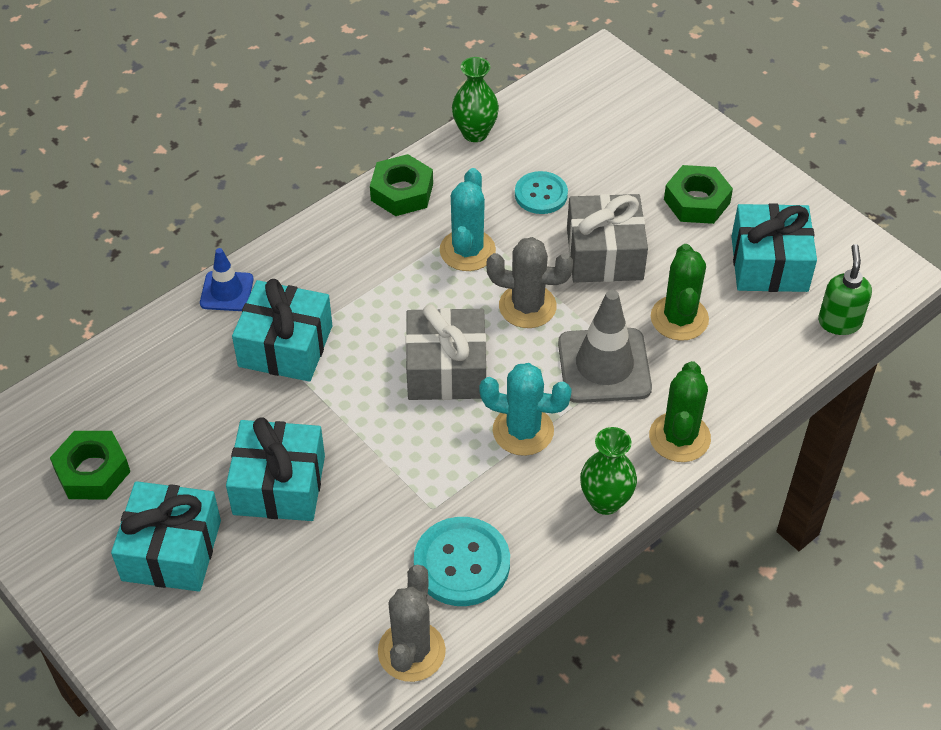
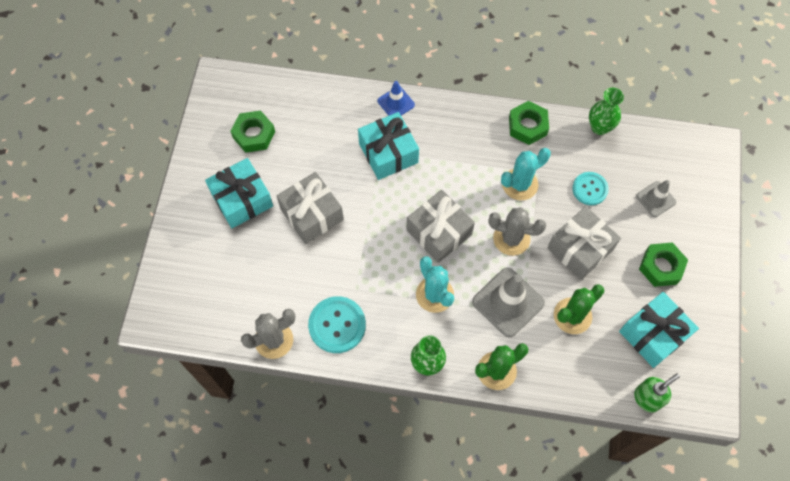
camera: 50 degrees right, 15 degrees up
(279, 485) = (311, 214): turquoise gift -> grey gift
(527, 306) = (511, 238): grey cactus -> grey cactus turned 45 degrees counterclockwise
(612, 149) = (655, 199): none -> grey traffic cone

